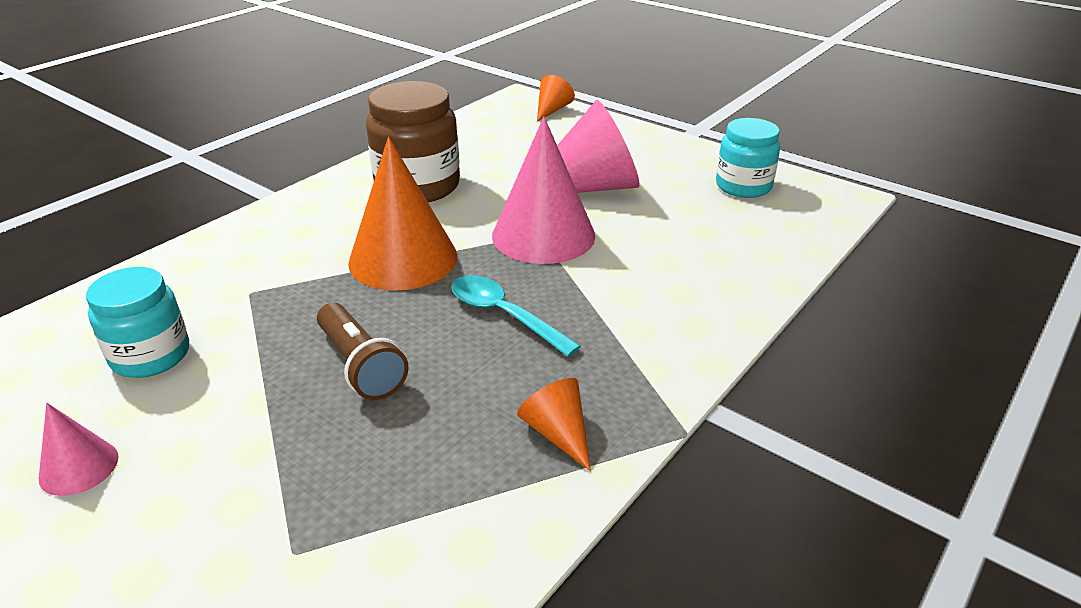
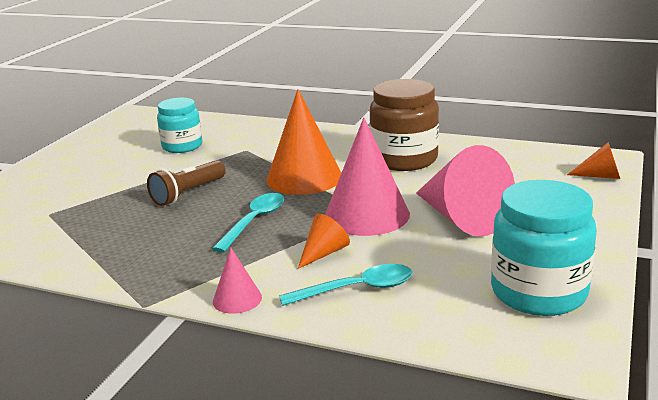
camera: 75 degrees right, 10 degrees down
(79, 467) = (102, 158): pink cone -> pink cone (237, 299)
(558, 433) = (138, 261): orange cone -> orange cone (324, 253)
(705, 271) = (356, 289): none -> turquoise spoon
(743, 186) = (538, 292): turquoise jar -> turquoise jar, size x1.52

